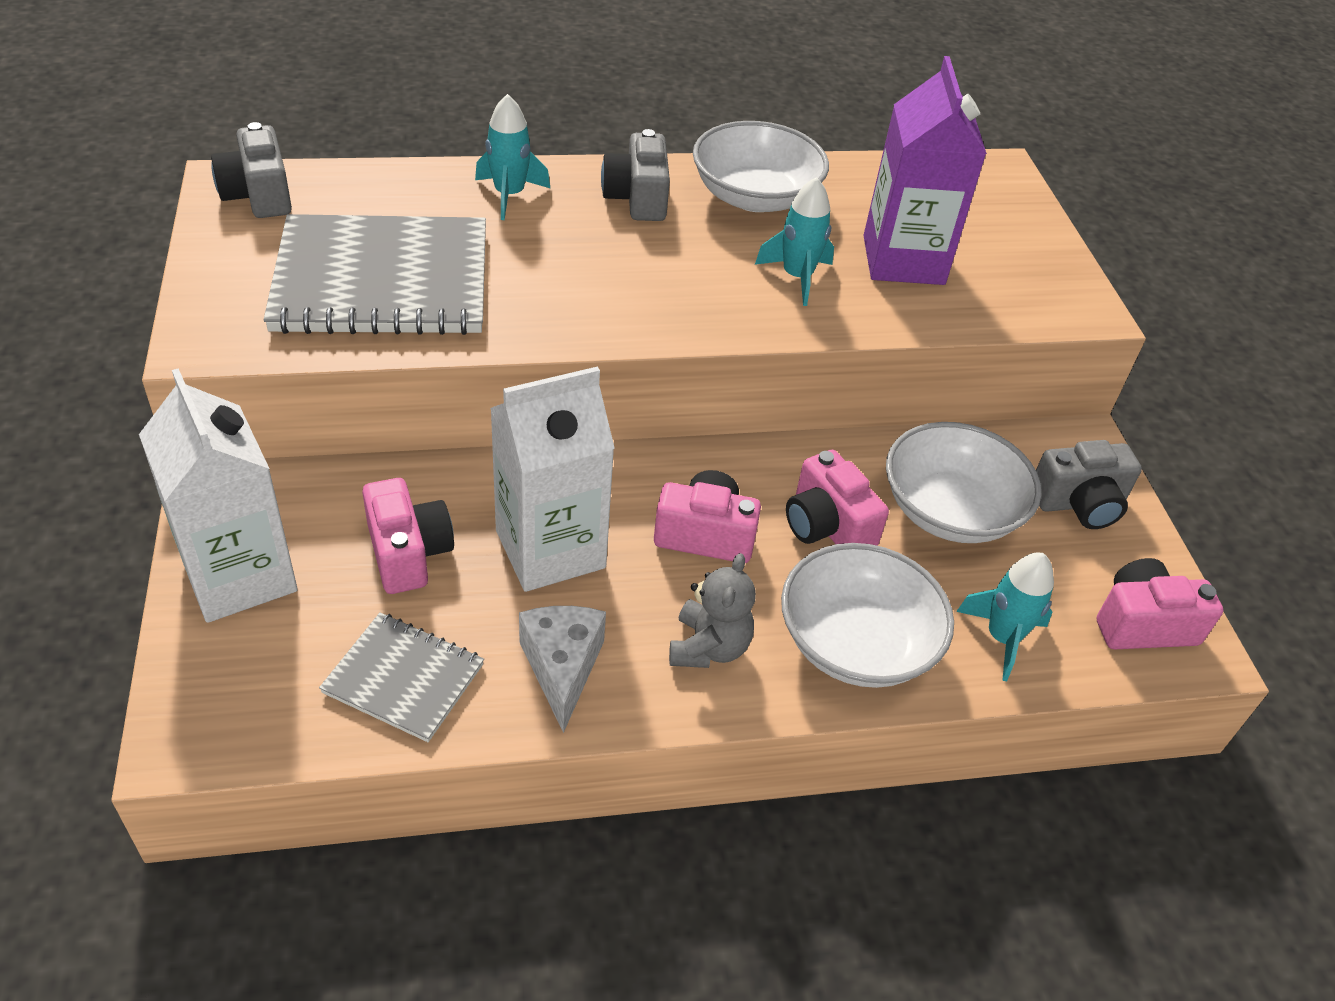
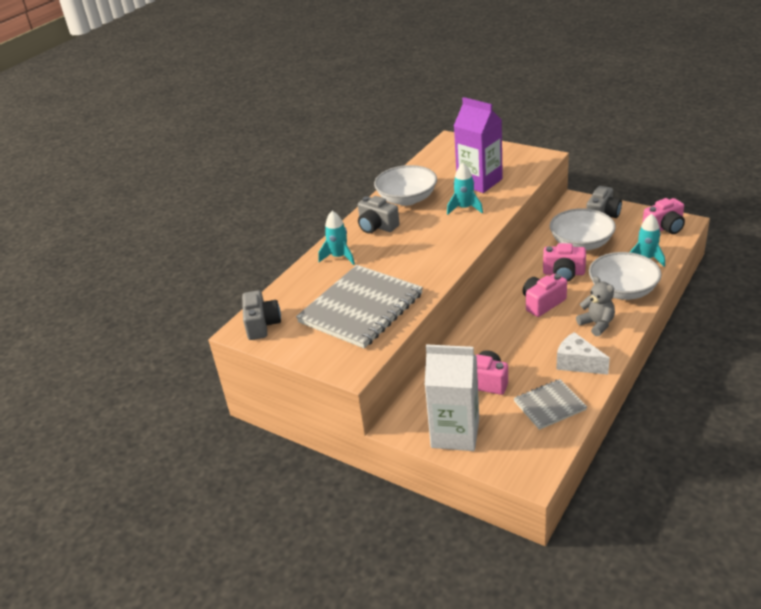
camera: 40 degrees left, 10 degrees down
(258, 195) = (262, 325): grey camera -> grey camera turned 120 degrees counterclockwise
(550, 549) = (516, 344): white carton -> none
(1143, 624) = (664, 228): pink camera -> pink camera turned 150 degrees counterclockwise

